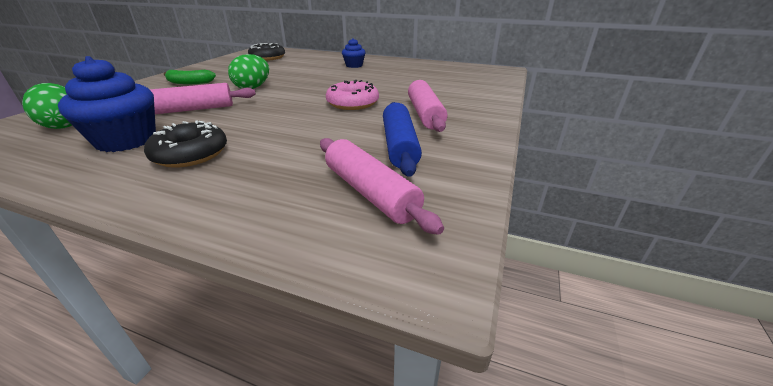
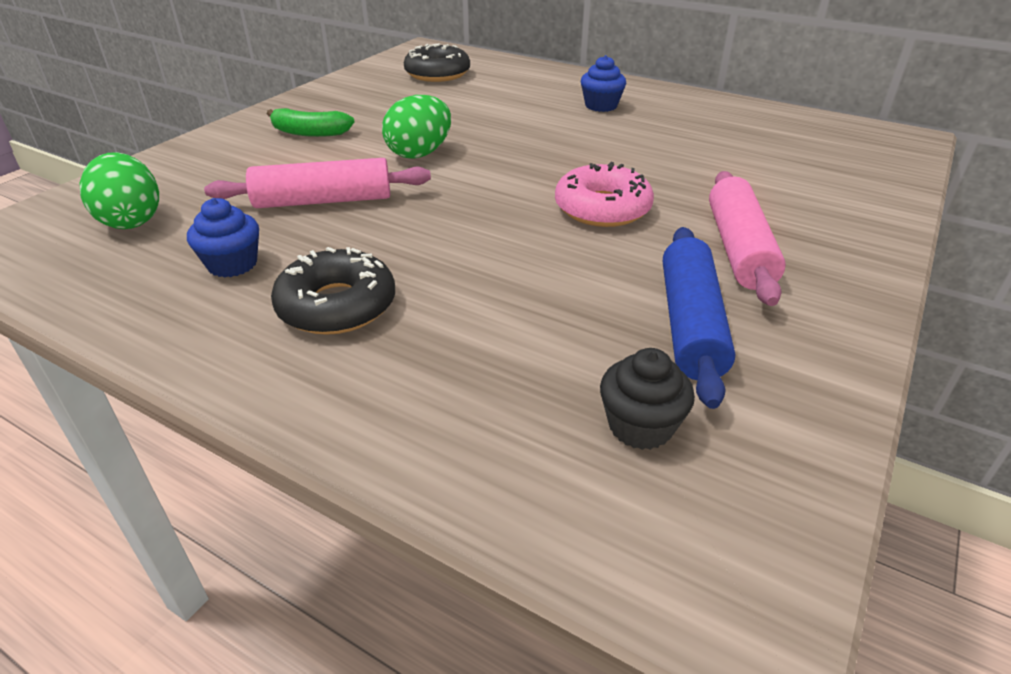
camera: 10 degrees right, 5 degrees up
(126, 140) = (232, 264): blue cupcake -> blue cupcake, size x0.56
(370, 192) = (640, 426): pink rolling pin -> black cupcake

